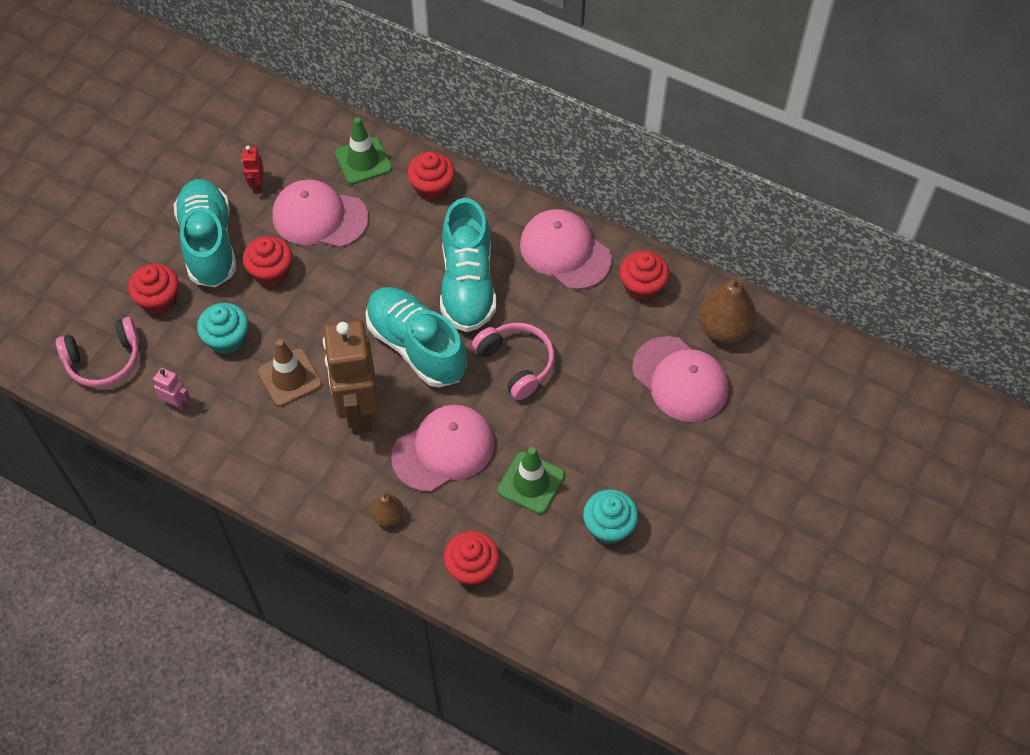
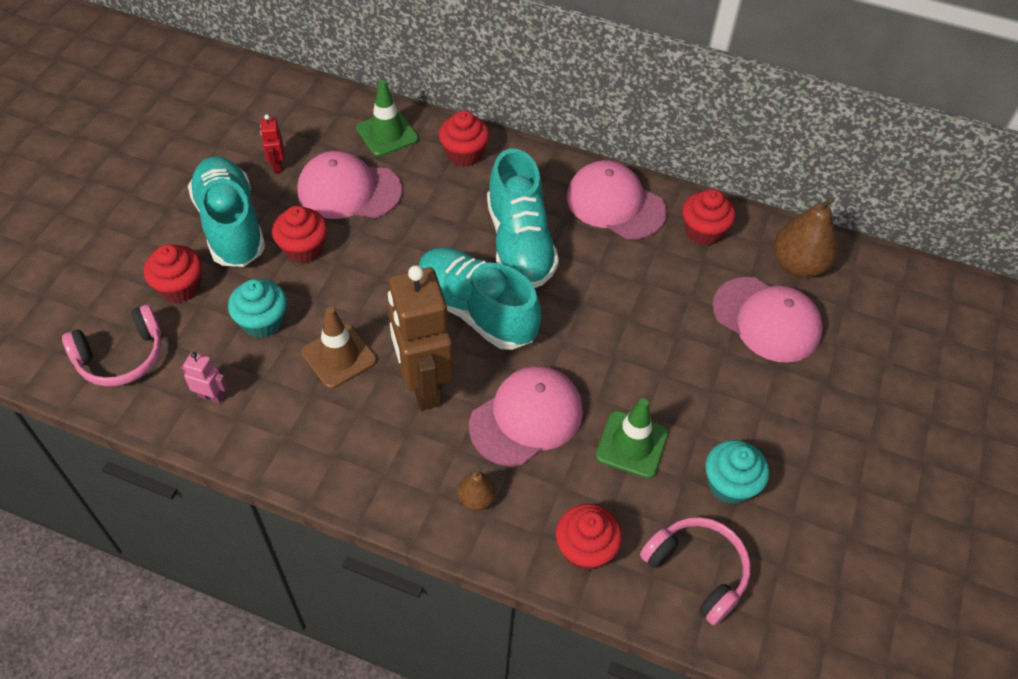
camera: 10 degrees left, 5 degrees down
(516, 363) = (588, 319): pink headphones -> pink headphones (697, 571)

